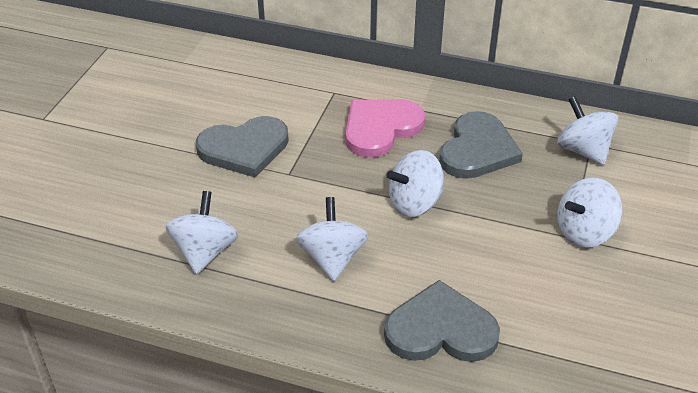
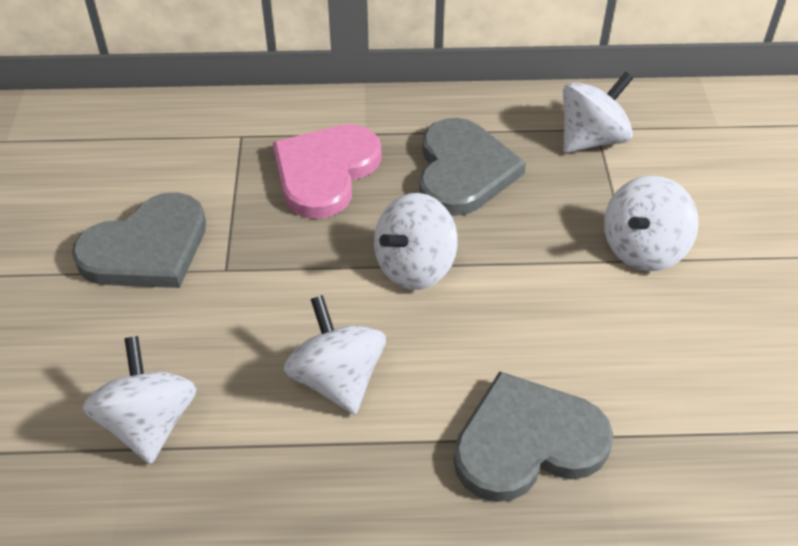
camera: 20 degrees left, 5 degrees up
(583, 150) = (591, 139): white spinning top -> white spinning top turned 105 degrees clockwise

